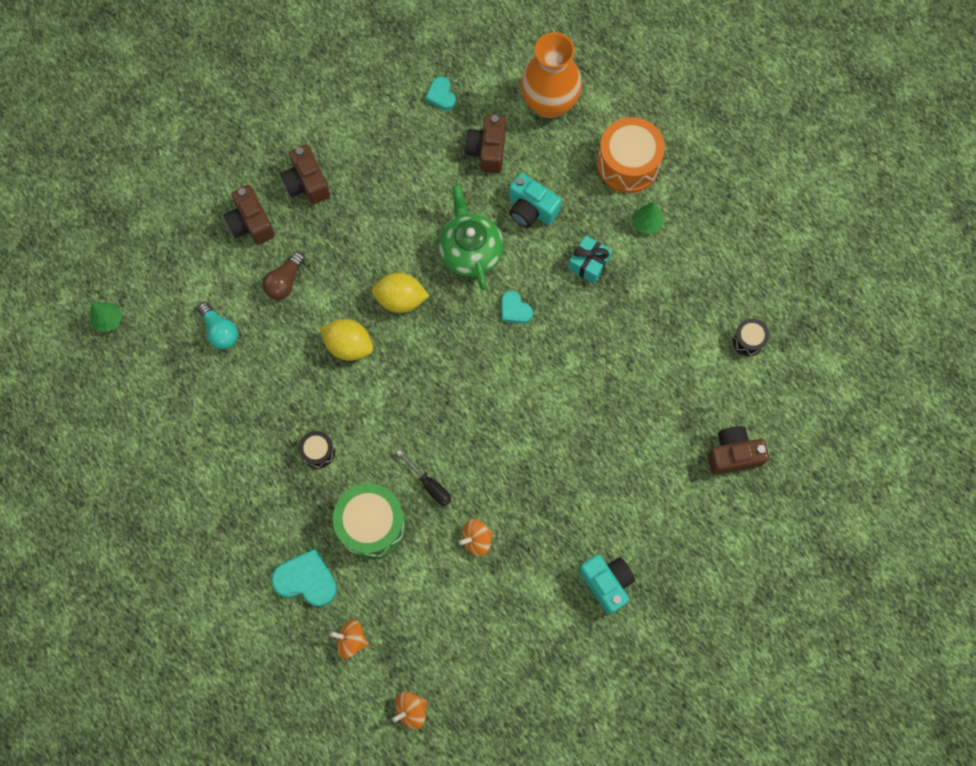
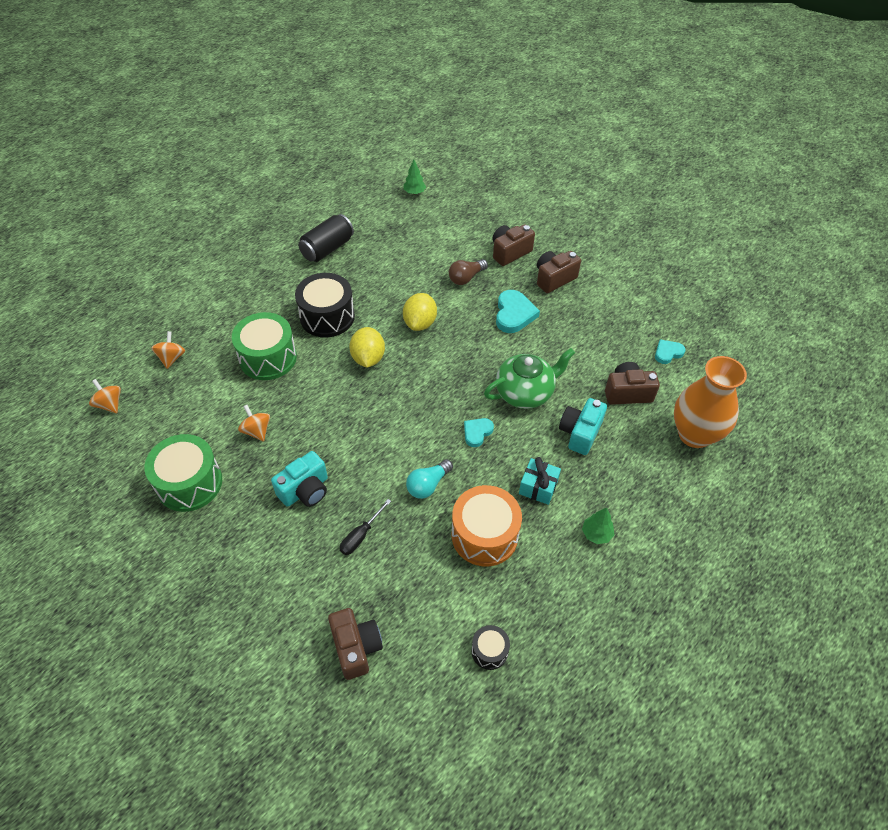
camera: 80 degrees right, 20 degrees down
(196, 443) = (327, 248): none -> black can
(220, 331) = (417, 248): turquoise light bulb -> turquoise light bulb (428, 485)
(285, 282) = (466, 278): brown light bulb -> brown light bulb turned 60 degrees counterclockwise
(306, 580) = (222, 324): turquoise heart -> turquoise heart (514, 314)
(318, 452) = (327, 317): black drum -> black drum, size x2.00
(401, 299) = (468, 350): yellow lemon -> yellow lemon (368, 358)
(429, 485) = (304, 391): black screwdriver -> black screwdriver (361, 535)
(534, 612) = (189, 483): none -> green drum
(607, 583) = (216, 540): turquoise camera -> turquoise camera (305, 490)
(628, 164) = (656, 509): orange drum -> orange drum (484, 535)

